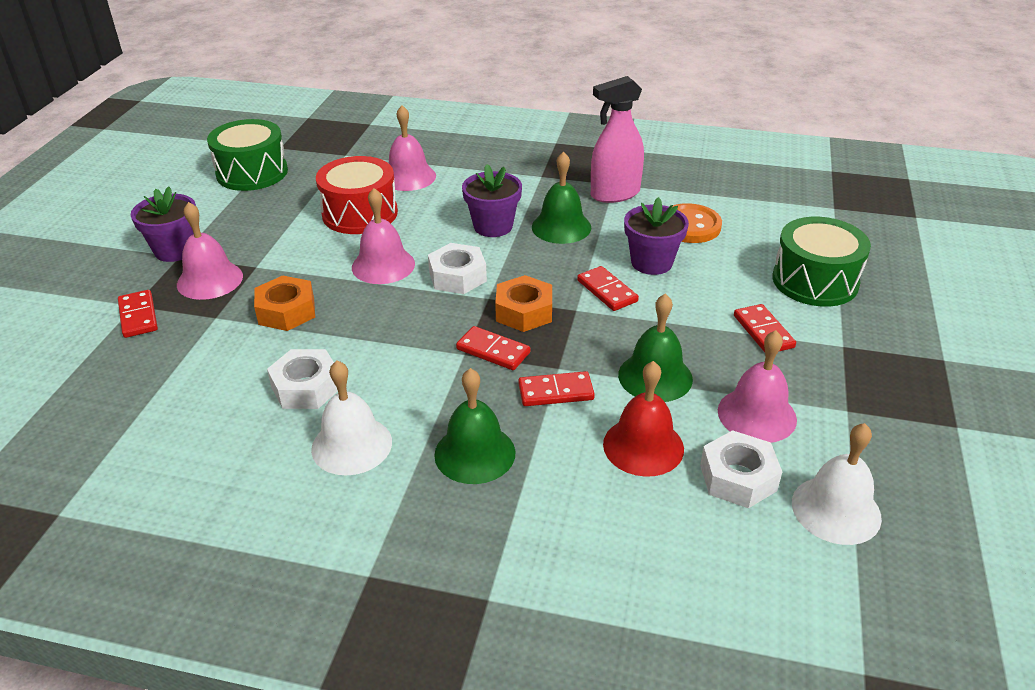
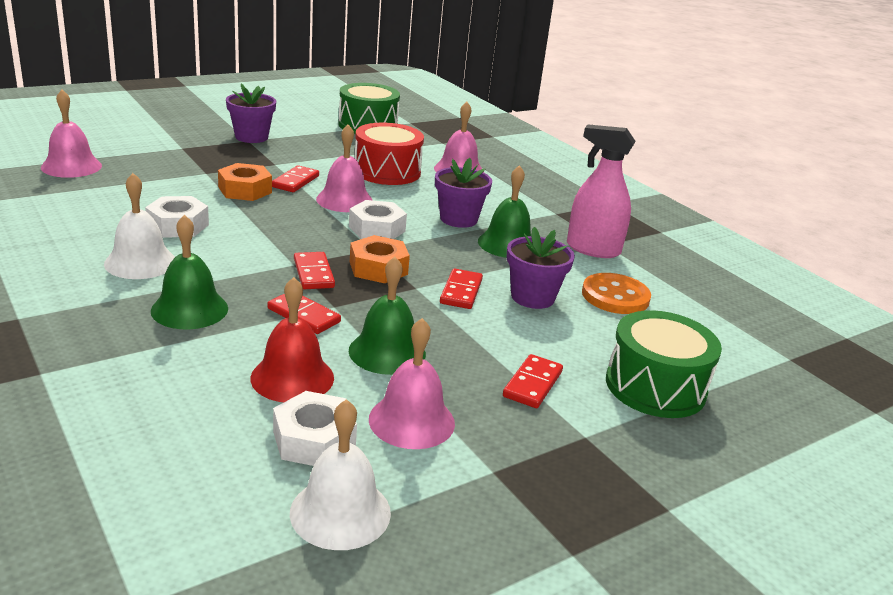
camera: 40 degrees right, 10 degrees down
(138, 316) = (173, 153): red domino -> red domino (295, 181)
(210, 280) = (239, 157): pink bell -> pink bell (71, 166)

